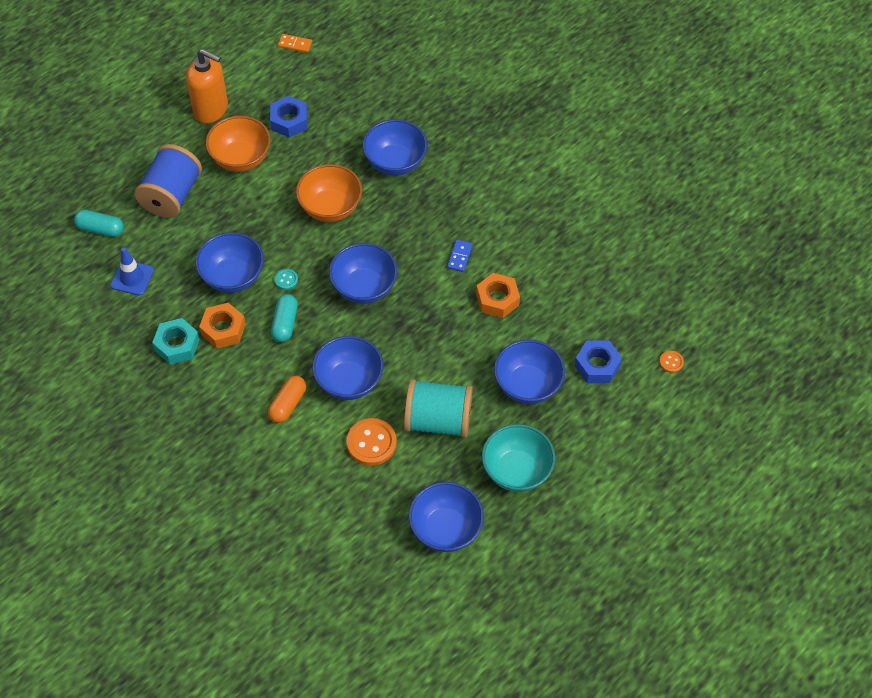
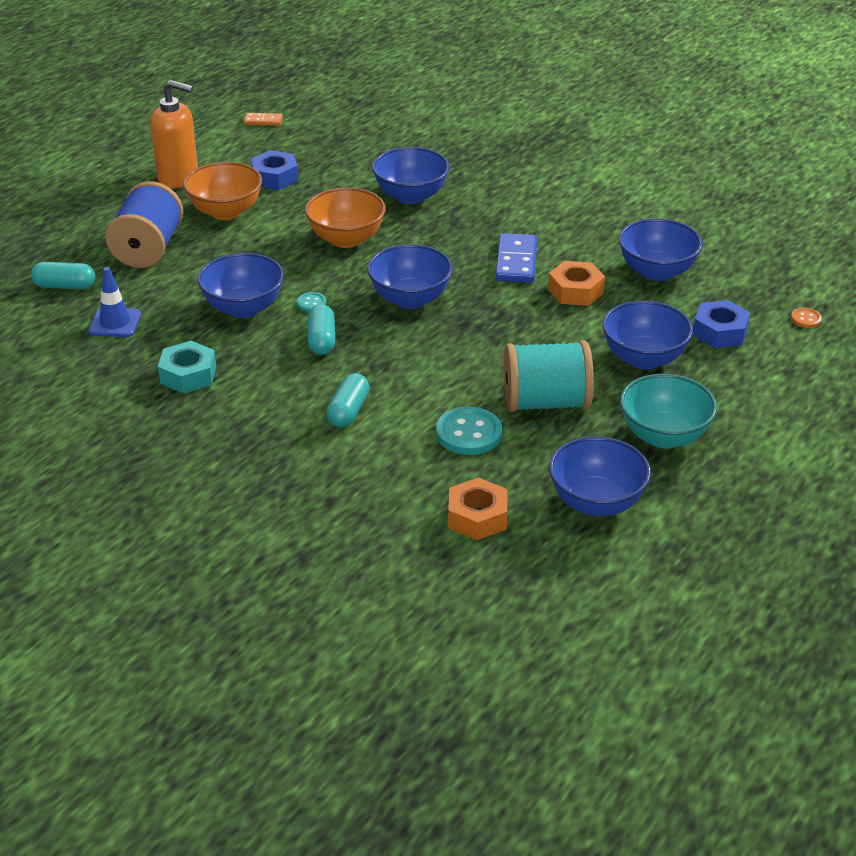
camera: 10 degrees left, 20 degrees down
(223, 329) = (244, 354): orange nut -> orange nut (477, 517)
(288, 404) = (348, 411): orange capsule -> turquoise capsule
(349, 381) = (420, 381): blue bowl -> blue bowl (656, 272)
(371, 443) = (469, 433): orange button -> turquoise button
(459, 257) = (516, 261): blue domino -> blue domino, size x1.80

